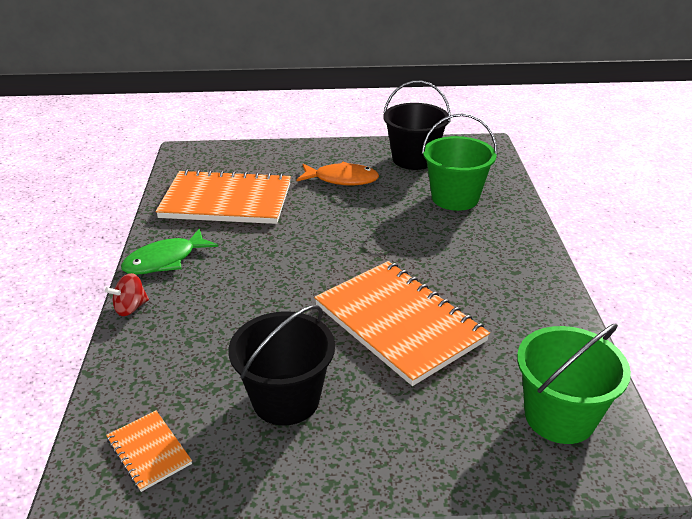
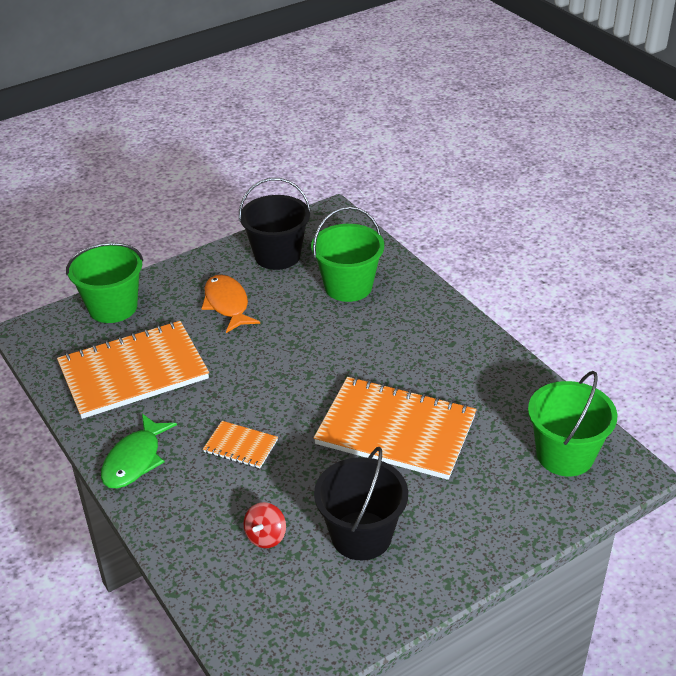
camera: 30 degrees left, 5 degrees up
(130, 308) = (150, 520): red spinning top -> red spinning top (266, 536)
(149, 451) = (292, 628): orange notebook -> orange notebook (240, 446)
(255, 155) = (113, 307): none -> green bucket
(342, 179) = (227, 304): orange fish -> orange fish turned 90 degrees counterclockwise

